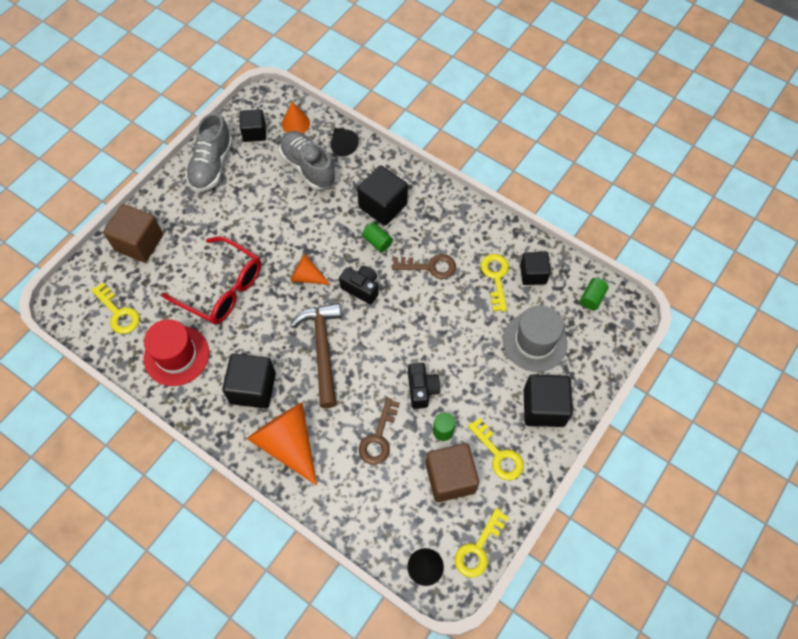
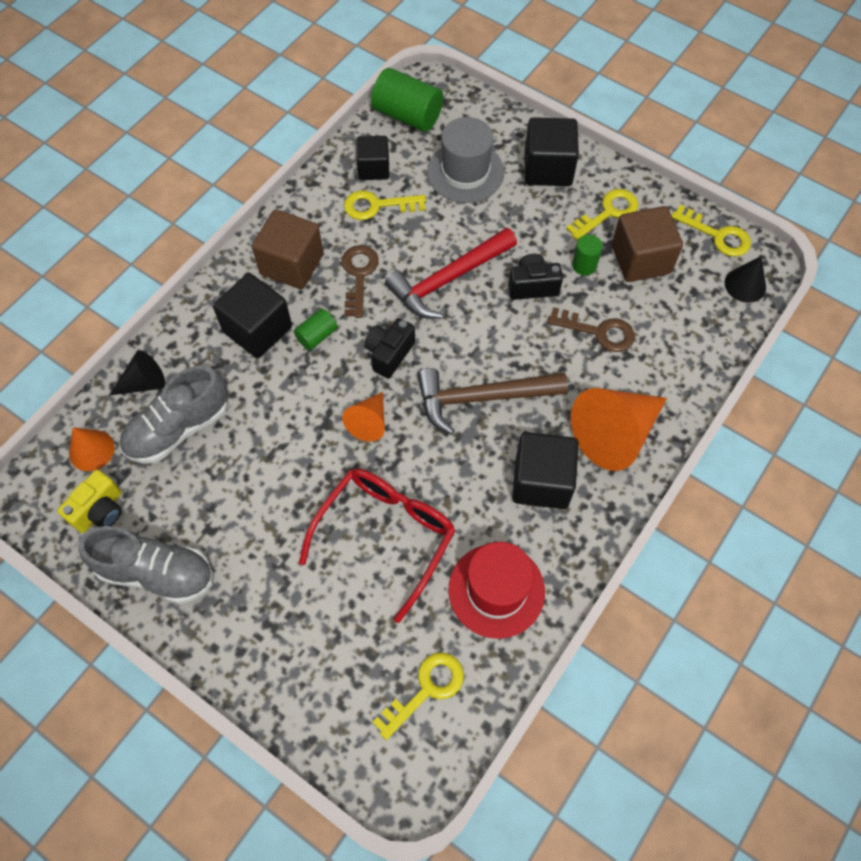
camera: 90 degrees left, 0 degrees up
(139, 243) = (298, 673): brown cube -> brown cube (292, 264)
(254, 133) = (100, 510): black cube -> yellow camera
(427, 328) = (448, 279): none -> red hammer
(592, 298) = (407, 115): green cylinder -> green cylinder, size x1.86

